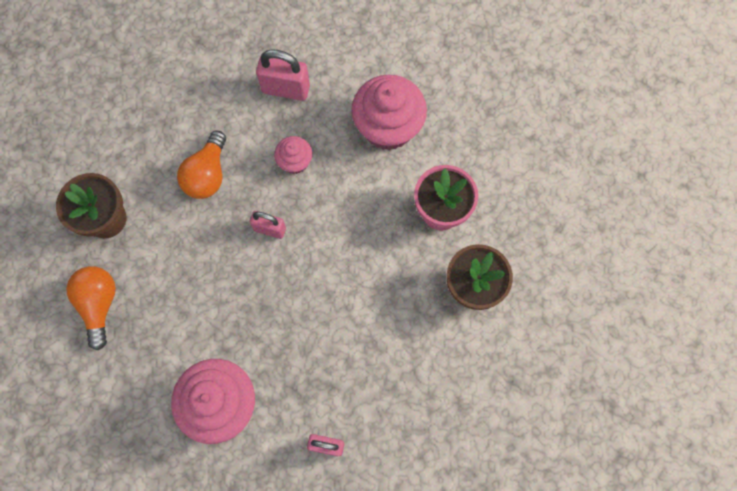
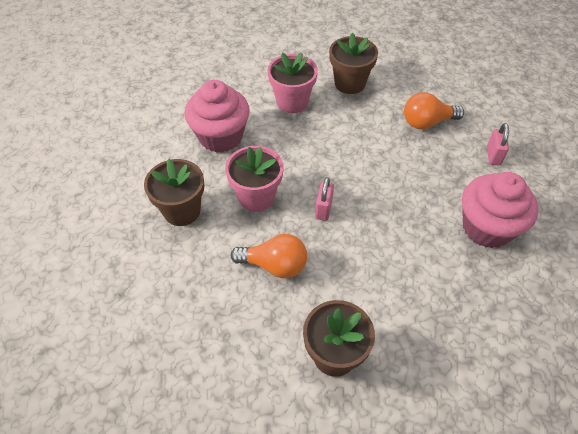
camera: 95 degrees left, 20 degrees down
(99, 304) = (427, 346): orange light bulb -> orange light bulb (427, 122)
(286, 89) = (182, 211): pink padlock -> brown flower pot
(295, 162) = (256, 197): pink cupcake -> pink flower pot

